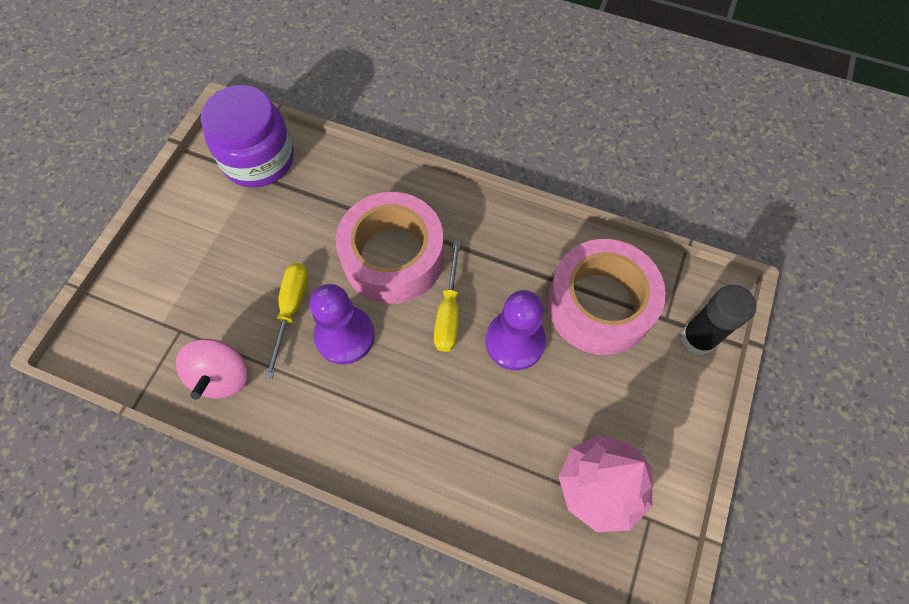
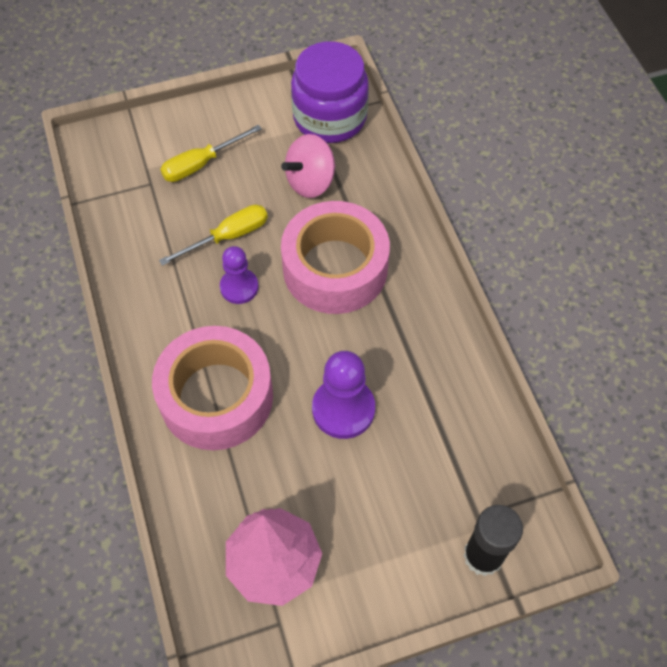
camera: 50 degrees right, 5 degrees down
(222, 376) = (139, 236): pink spinning top -> pink spinning top (310, 182)
(345, 336) = (239, 287): purple pawn -> purple pawn, size x0.65
(448, 312) = (324, 342): yellow screwdriver -> yellow screwdriver (201, 164)
(599, 305) = (438, 451): pink tape -> pink tape (216, 397)

